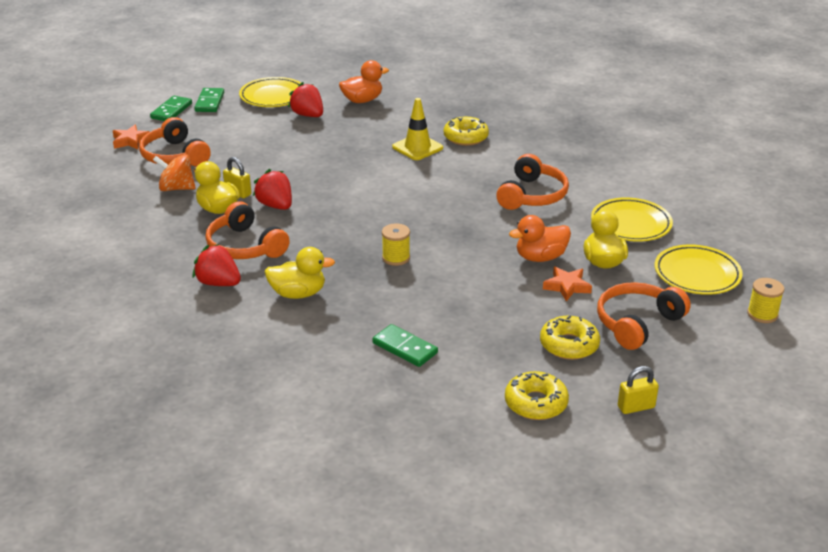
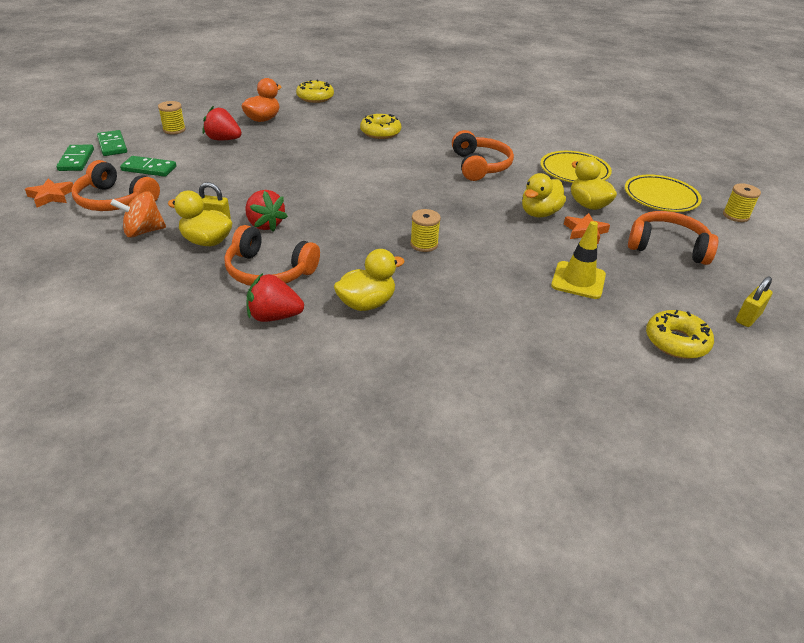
camera: 30 degrees left, 5 degrees up
(273, 96) = (174, 130): yellow plate -> yellow spool
(275, 206) = (265, 224): red strawberry -> red strawberry turned 150 degrees counterclockwise
(405, 348) = (517, 326): green domino -> green domino (149, 168)
(417, 147) = (348, 148): yellow traffic cone -> yellow traffic cone (578, 280)
(540, 257) = (539, 213): orange duck -> yellow duck
(569, 345) = (641, 280): yellow donut -> yellow donut (315, 97)
(637, 323) = (667, 247): orange headphones -> orange headphones turned 90 degrees clockwise

